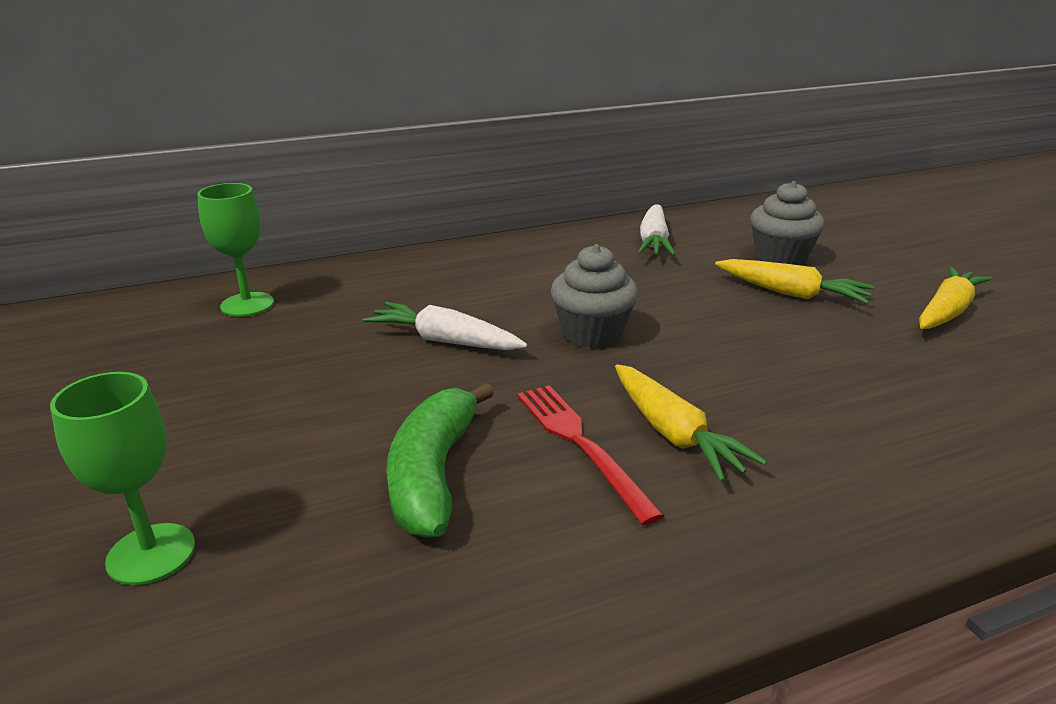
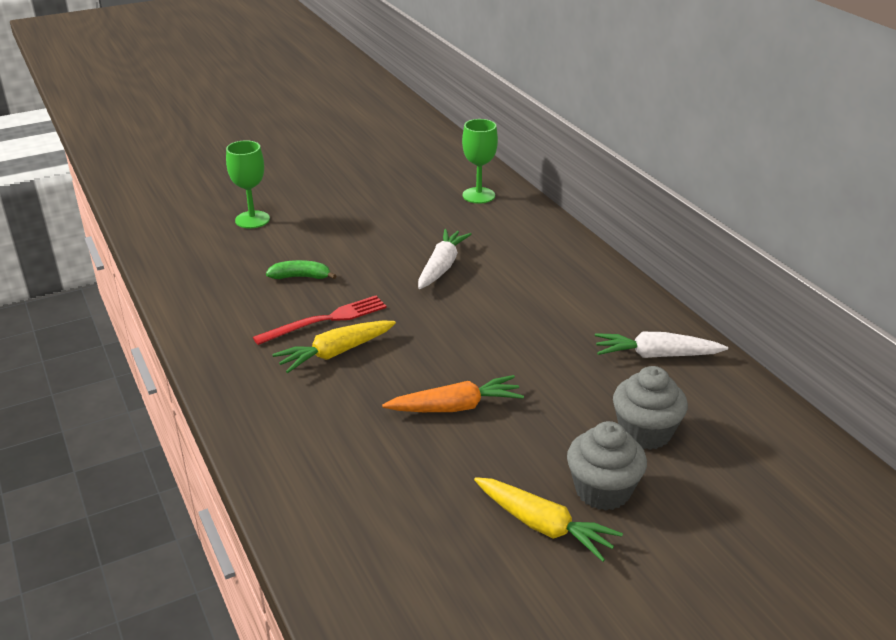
camera: 85 degrees right, 5 degrees up
(433, 474) = (301, 277): green banana -> green banana, size x0.58
(592, 333) = (461, 322): grey cupcake -> grey cupcake (602, 490)
(775, 346) = (455, 407): none -> orange carrot
(791, 293) = (558, 428): yellow carrot -> none

